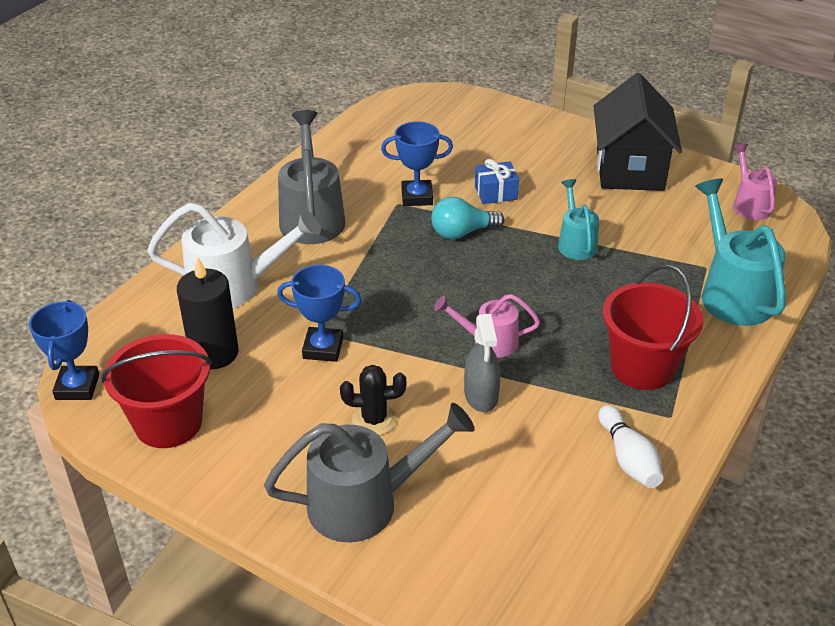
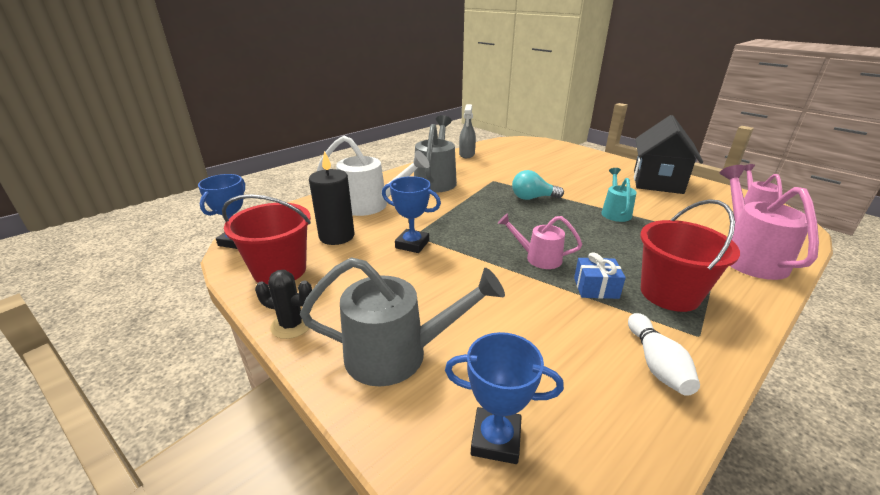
camera: 15 degrees right, 10 degrees down
(374, 420) = (431, 293): black cactus -> black cactus (292, 325)
(417, 197) = (507, 179): blue trophy -> blue trophy (496, 439)
(481, 395) = (524, 291): grey spray bottle -> grey spray bottle (467, 154)
(496, 193) = (560, 182): blue gift -> blue gift (596, 288)
(731, 292) = (747, 255): turquoise watering can -> pink watering can

